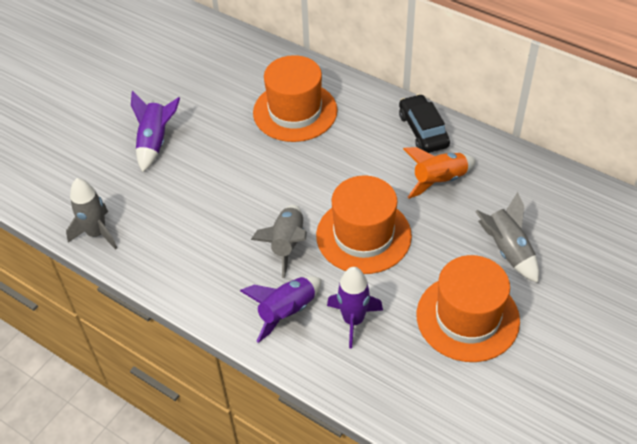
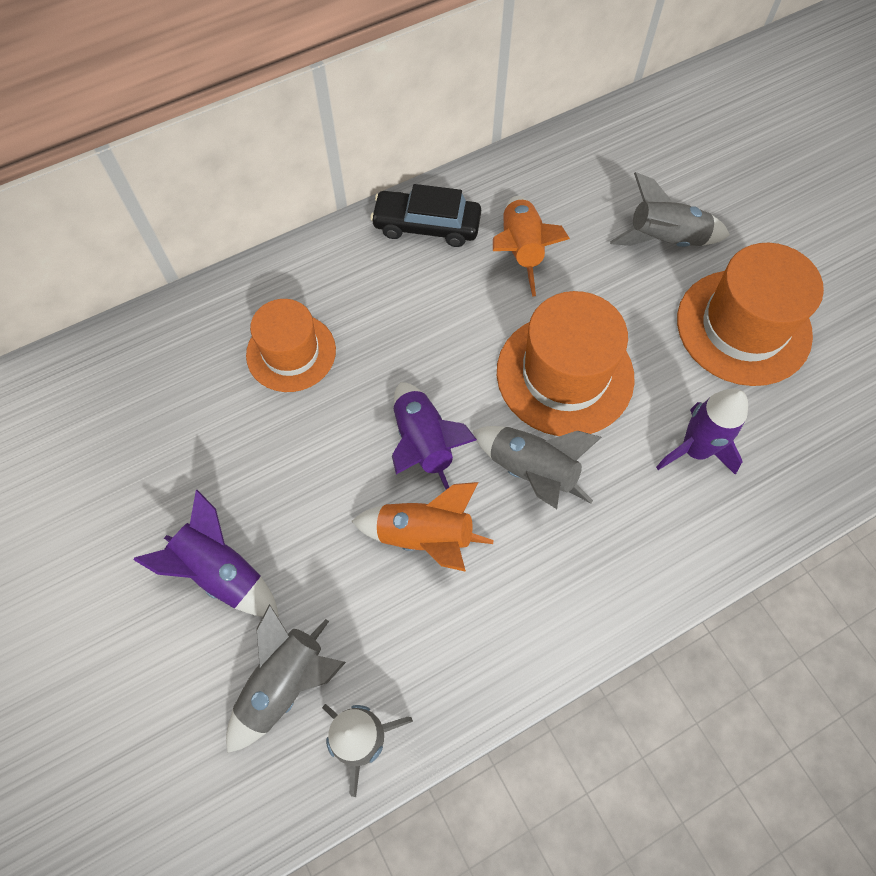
camera: 65 degrees left, 15 degrees up
(110, 191) = (285, 684): none -> grey rocket
(219, 213) = (424, 537): none -> orange rocket
(287, 312) = (646, 523): purple rocket -> purple rocket (423, 444)
(295, 111) = (291, 352): orange hat -> orange hat, size x0.66

